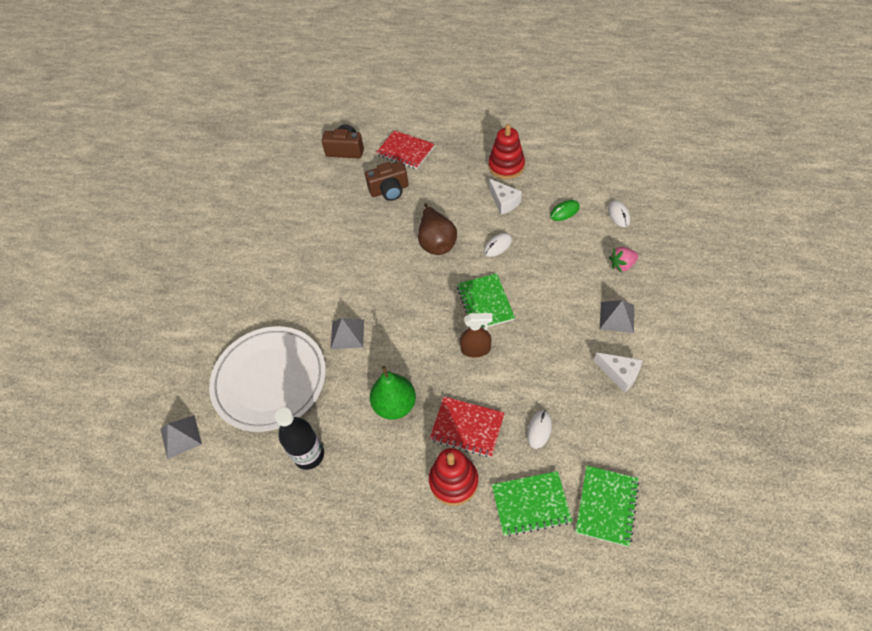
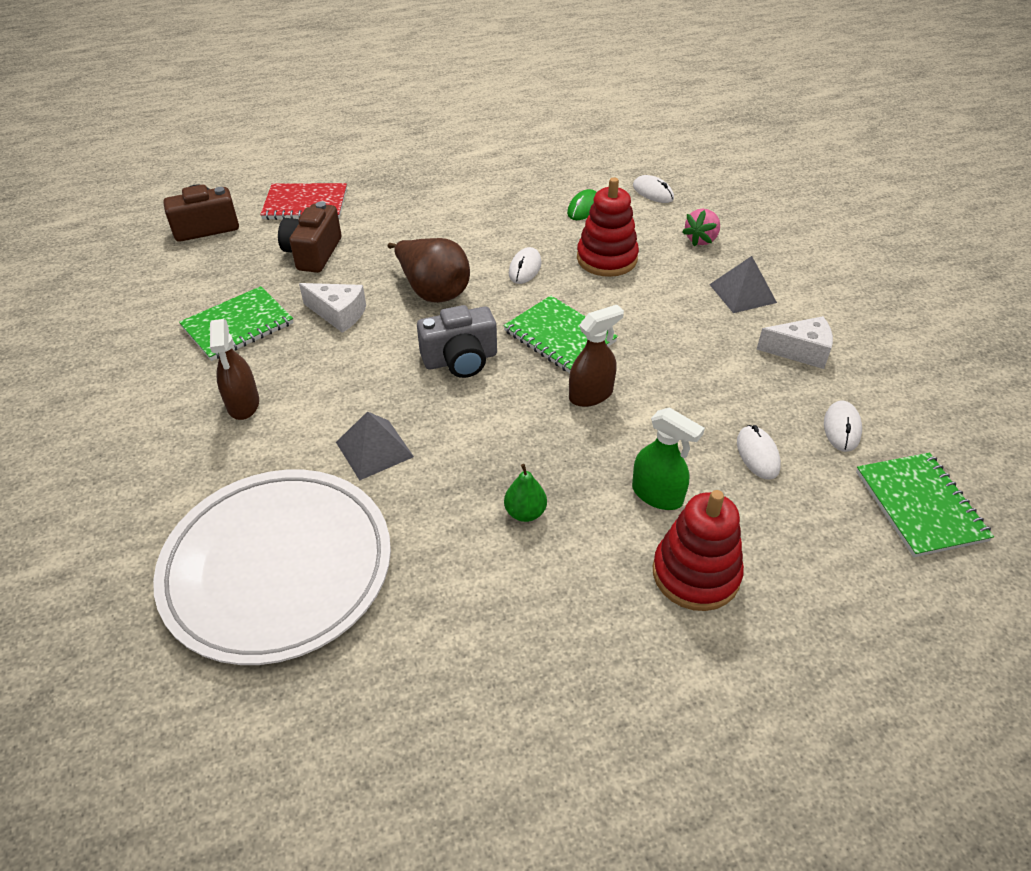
camera: 35 degrees left, 10 degrees down
(181, 436) = (145, 738): grey pyramid -> none
(303, 279) = (243, 404): none -> brown spray bottle
(309, 455) = (431, 649): black bottle -> none
(389, 190) = (313, 253): brown camera -> brown camera turned 150 degrees clockwise
(395, 405) = (525, 512): green pear -> green pear, size x0.52
(422, 296) = (460, 360): none -> grey camera
(467, 427) = (657, 495): red notebook -> green spray bottle
(504, 202) = (495, 220): white cheese -> white cheese (338, 314)
(506, 166) = (467, 183): red stacking toy -> red stacking toy (606, 259)
(531, 504) = (826, 551): green notebook -> green notebook (238, 326)
(602, 436) = (842, 428): none -> white mouse

